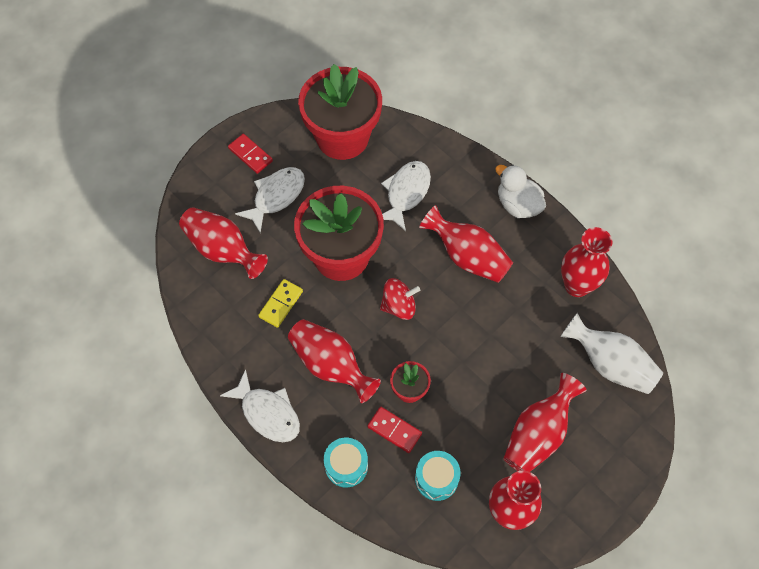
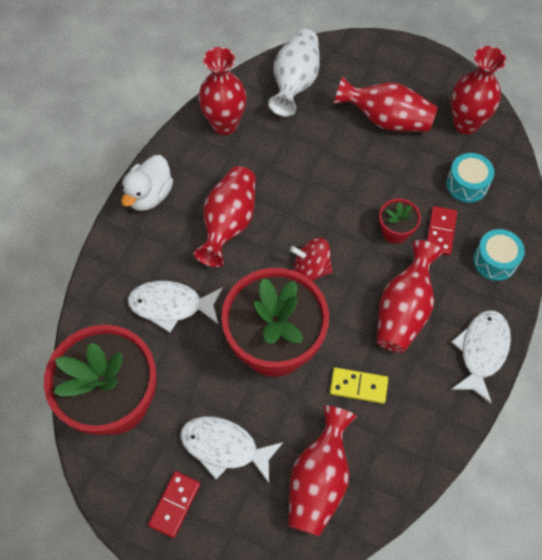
camera: 110 degrees left, 0 degrees up
(399, 306) = (311, 269): red spinning top -> red spinning top turned 45 degrees counterclockwise

